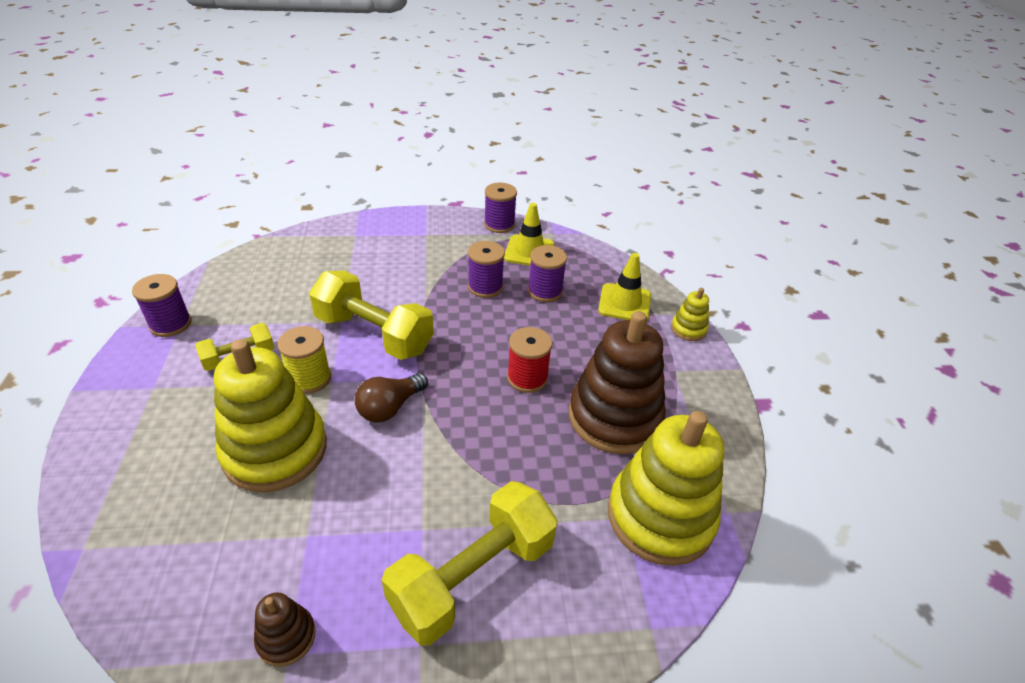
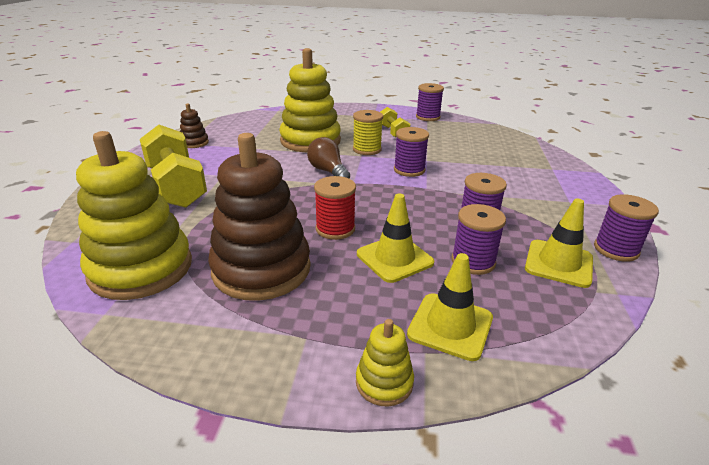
camera: 105 degrees right, 10 degrees down
(374, 334) = (409, 170): yellow dumbbell -> purple spool
(559, 334) = (394, 258): none -> yellow traffic cone

